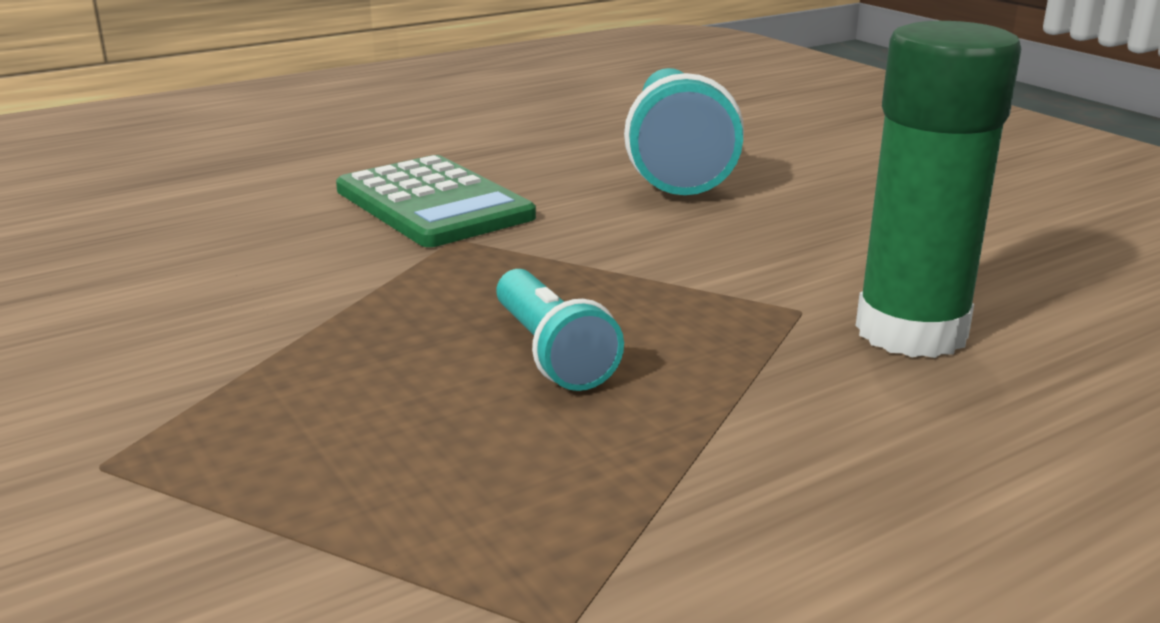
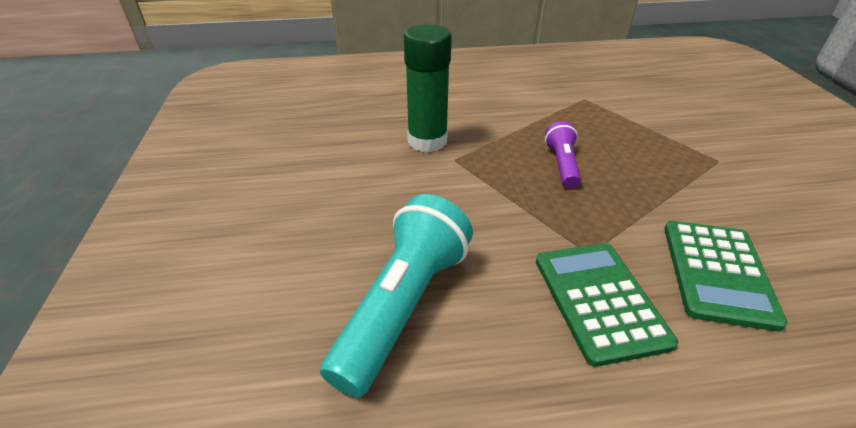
camera: 155 degrees left, 15 degrees up
(244, 255) = (717, 273): none -> green calculator
(552, 353) = (562, 164): turquoise flashlight -> purple flashlight

